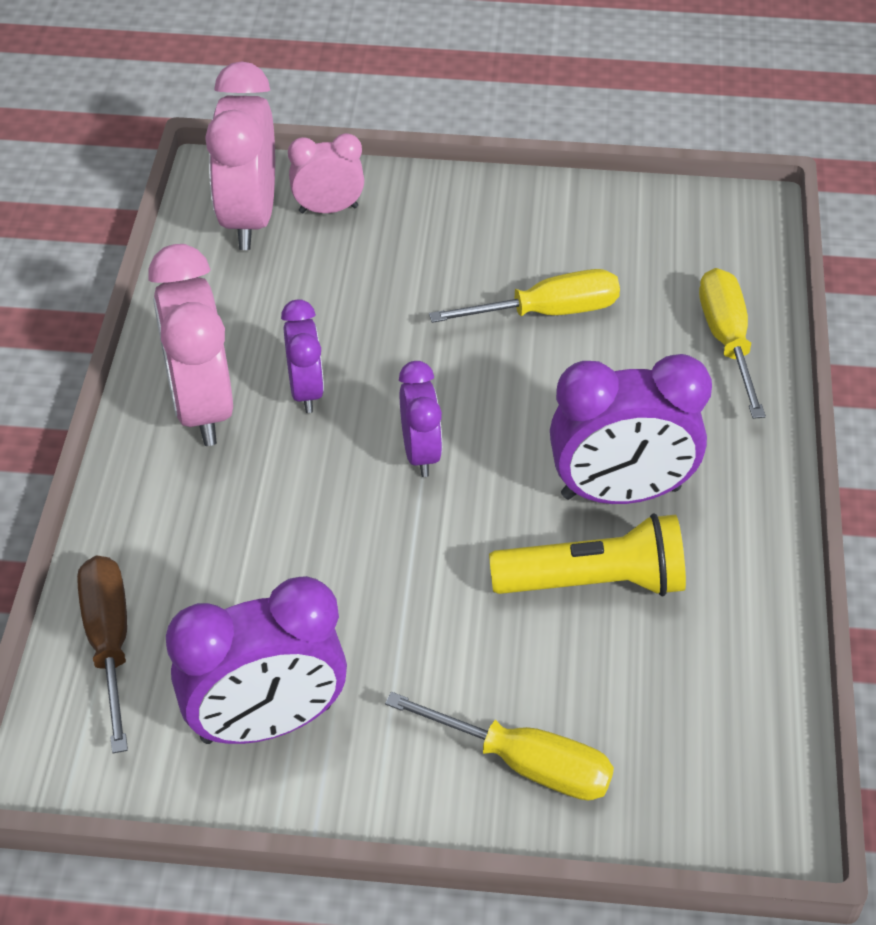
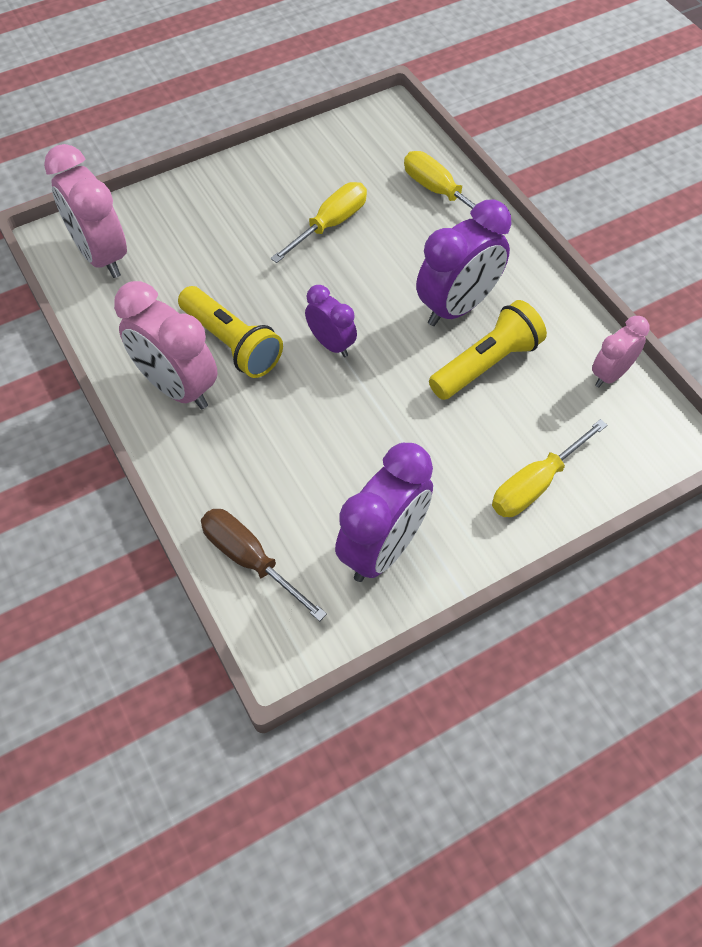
camera: 35 degrees left, 10 degrees up
(306, 391) = (232, 343): purple clock -> yellow flashlight
(328, 209) = (146, 226): pink clock -> pink clock (610, 374)
(524, 763) = (536, 484): yellow screwdriver -> yellow screwdriver turned 150 degrees clockwise

